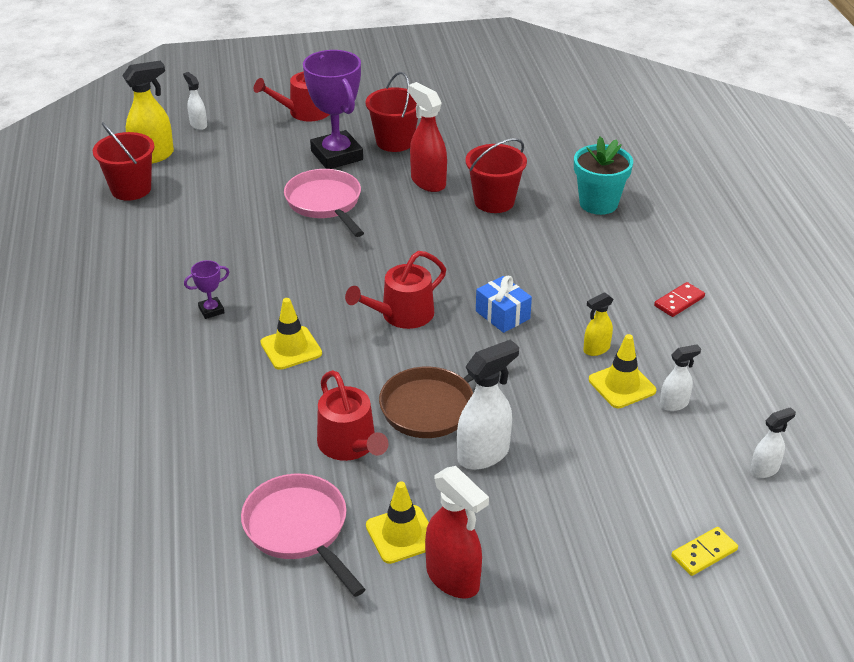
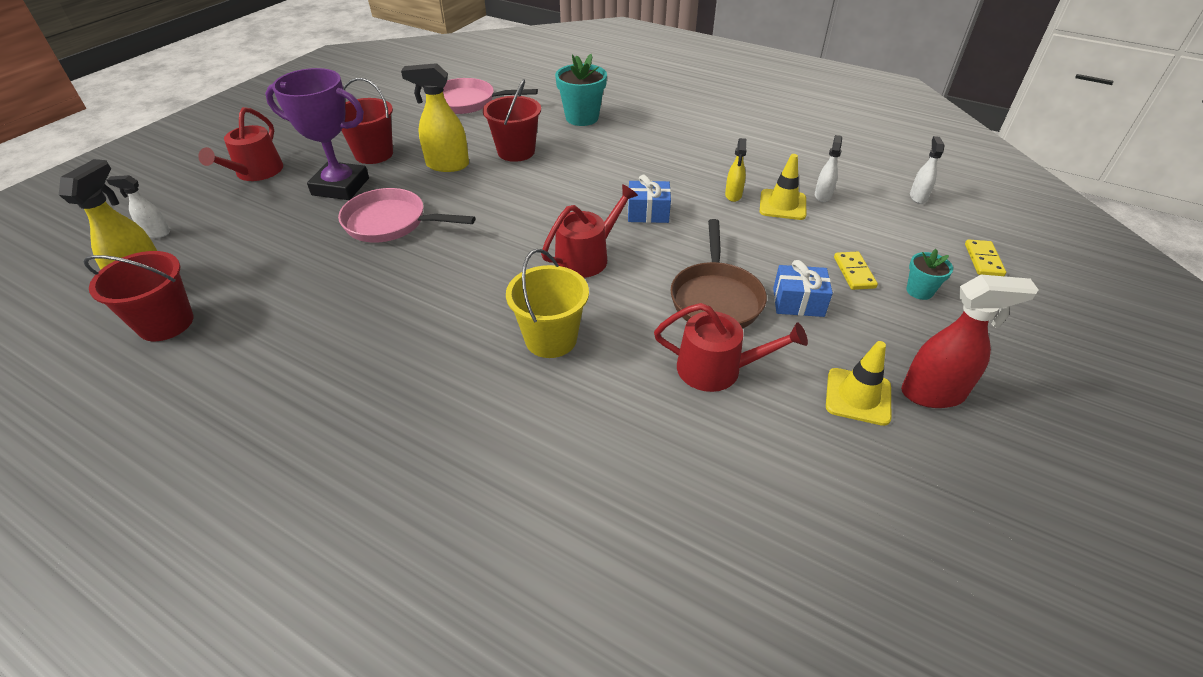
camera: 50 degrees left, 5 degrees up
(211, 310) = (431, 362): purple trophy -> none
(291, 348) = (551, 339): yellow traffic cone -> yellow bucket
(299, 530) = (802, 461): pink pan -> pink pan (468, 102)
(402, 315) = (587, 257): red watering can -> red watering can turned 135 degrees counterclockwise
(428, 182) = (447, 165): red spray bottle -> yellow spray bottle
(484, 454) = (798, 302): white spray bottle -> blue gift
(570, 472) = (854, 272): none -> yellow domino
(593, 524) = (919, 291): none -> turquoise flower pot
(679, 301) = (722, 142): red domino -> none

